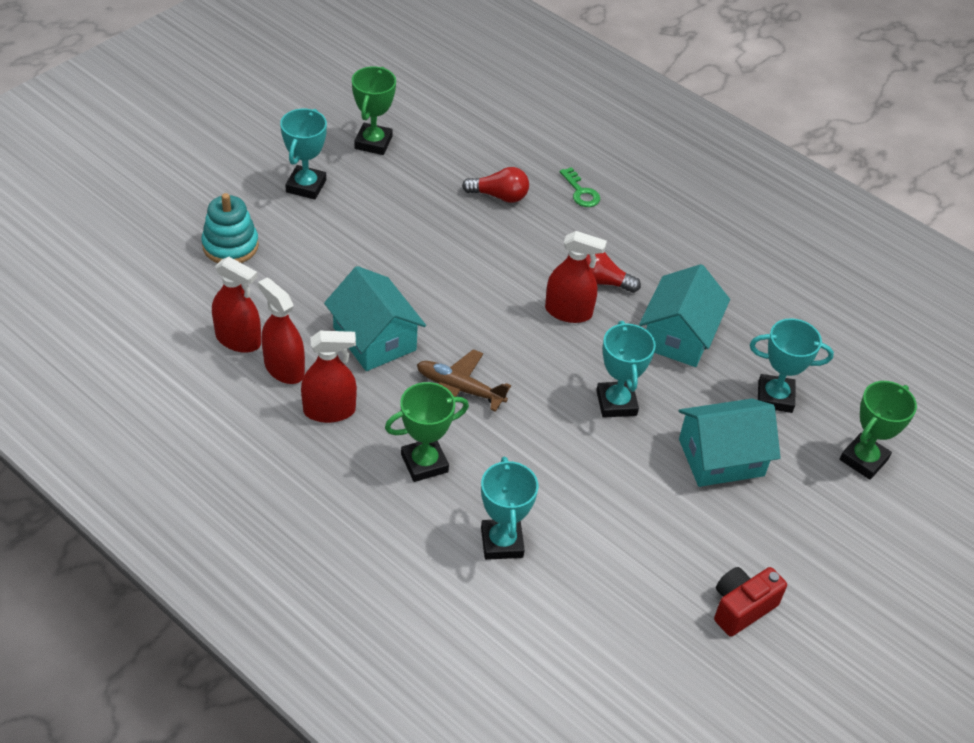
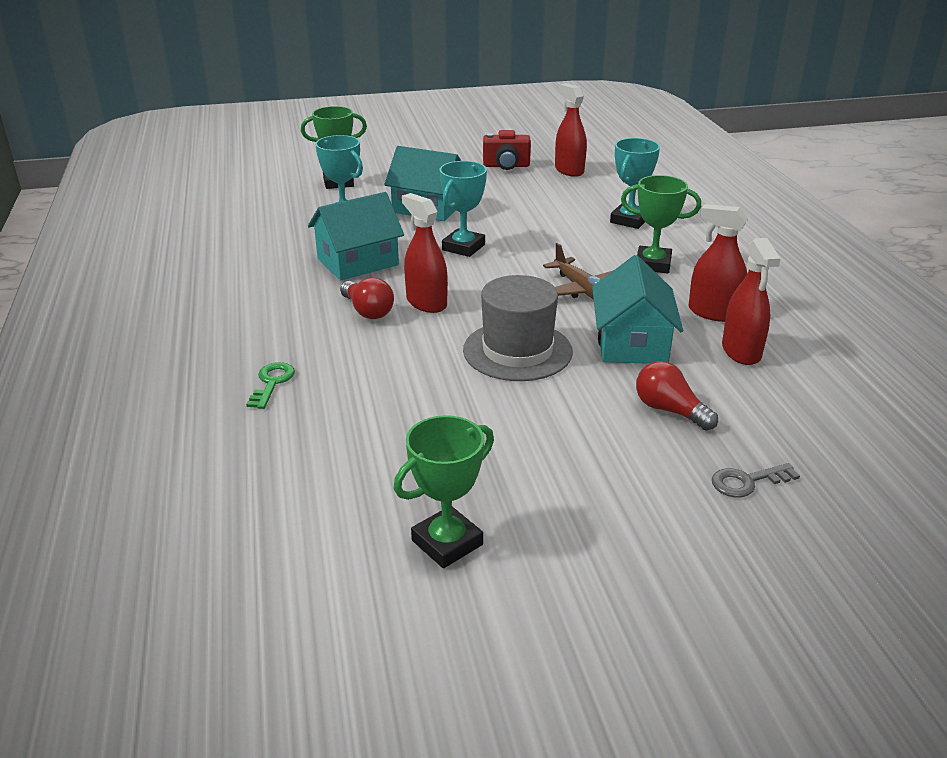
camera: 140 degrees left, 15 degrees down
(230, 246) = (747, 481): turquoise stacking toy -> grey key
(238, 339) = (780, 387): red spray bottle -> red spray bottle (569, 170)
(306, 186) = (596, 518): turquoise trophy -> none
(452, 291) = (517, 351): none -> grey hat
(499, 196) = (364, 412): red light bulb -> red light bulb (670, 410)

